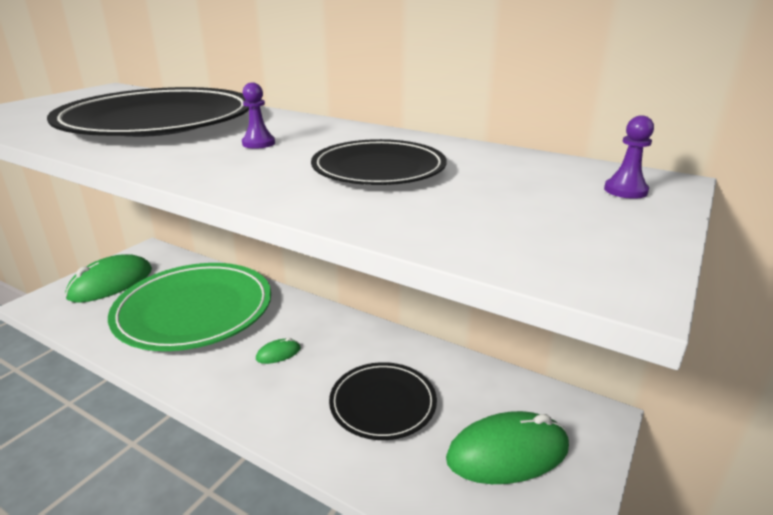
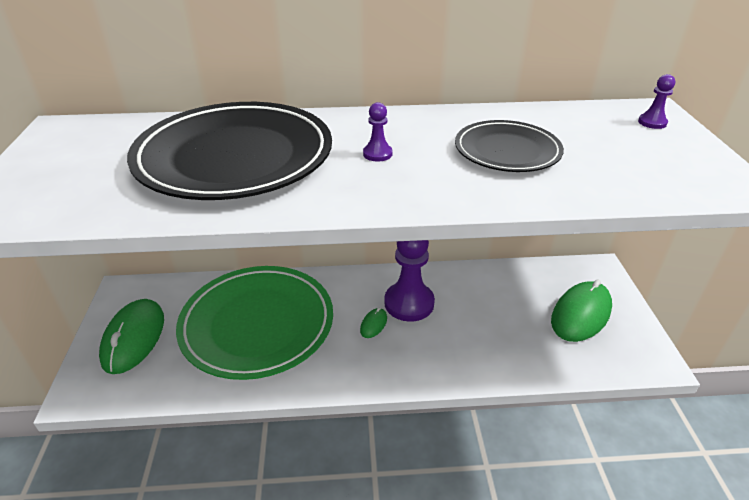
camera: 35 degrees left, 10 degrees up
(332, 351) = (409, 303): none -> purple pawn
(383, 404) = (484, 322): black plate -> none

